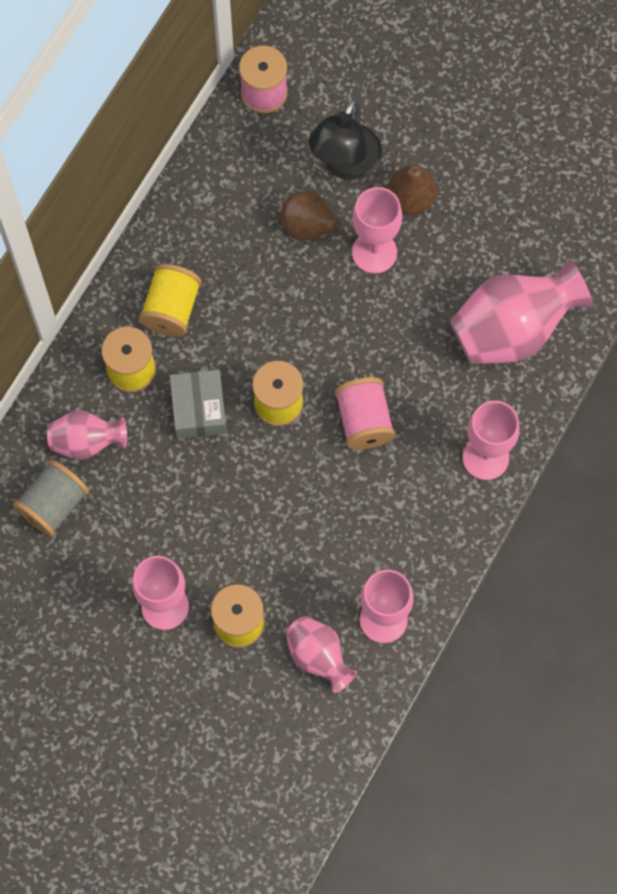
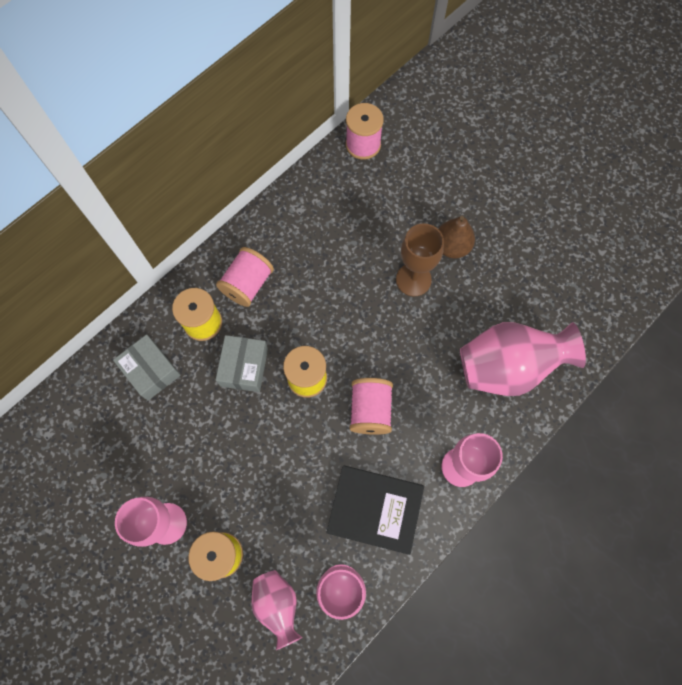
camera: 15 degrees right, 0 degrees up
(54, 504) = (109, 414): grey spool -> none
(87, 442) = (151, 371): pink vase -> grey box
(171, 309) = (248, 284): yellow spool -> pink spool
(308, 228) = (368, 249): brown pear -> none
(345, 164) = (408, 209): black lamp -> none
(374, 252) = (413, 279): pink goblet -> brown goblet
(399, 529) = (375, 509): none -> black book

